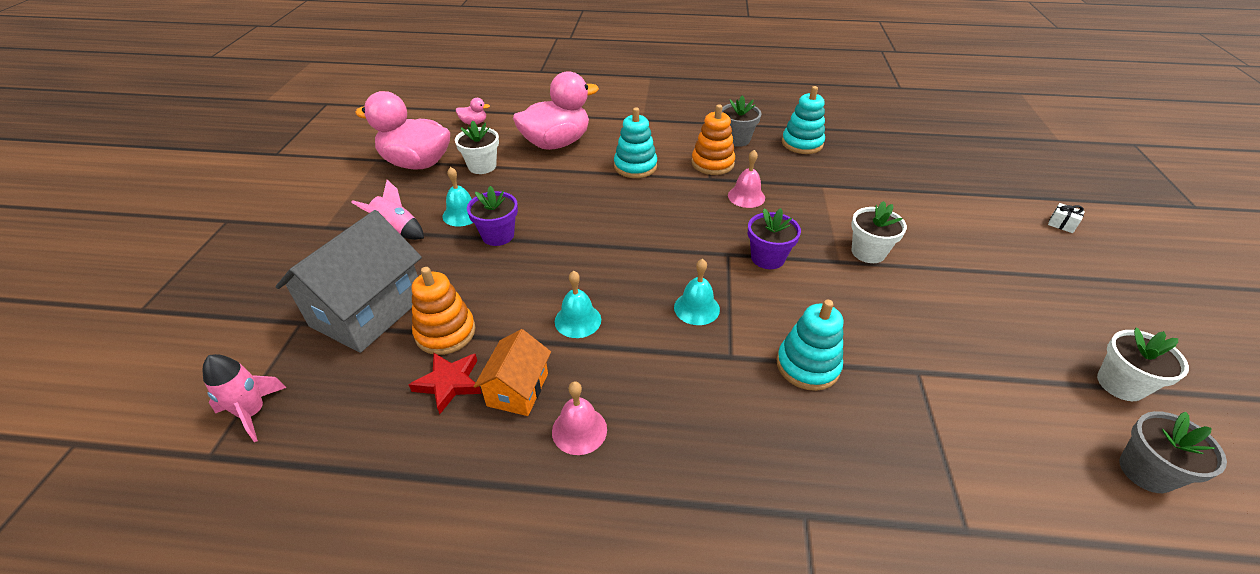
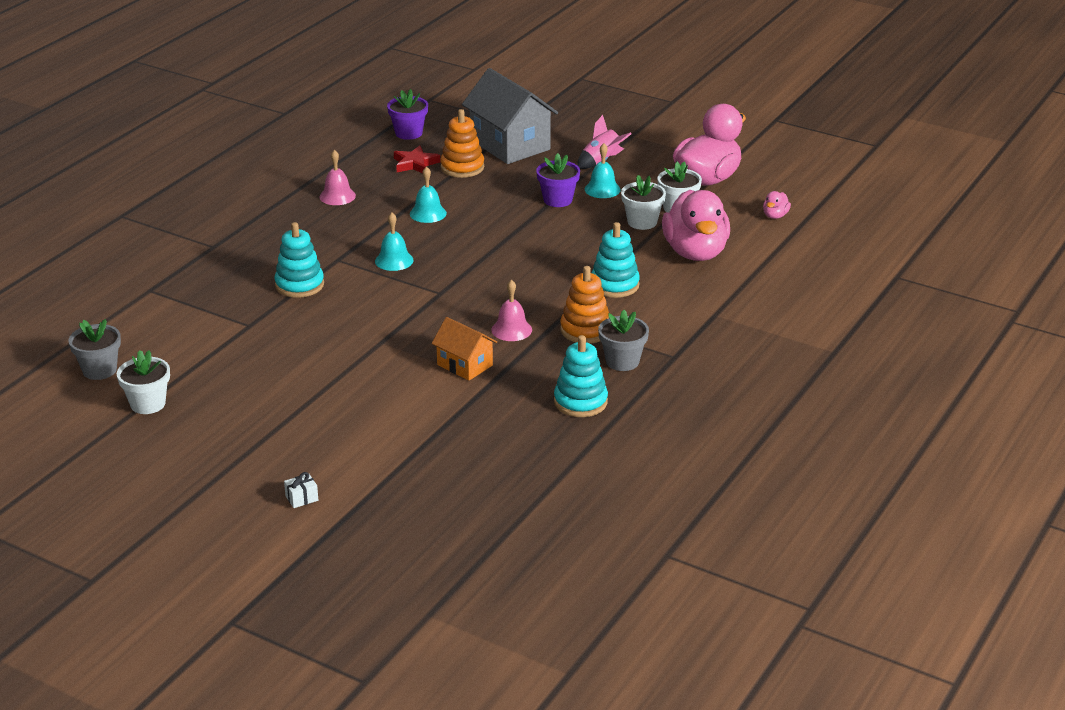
camera: 115 degrees right, 10 degrees down
(253, 412) = (450, 110): pink rocket -> none
(517, 389) = (388, 183): orange house -> orange house (465, 365)
(767, 258) = (417, 309): purple flower pot -> purple flower pot (408, 133)
(868, 252) = (376, 361): white flower pot -> white flower pot (642, 222)

